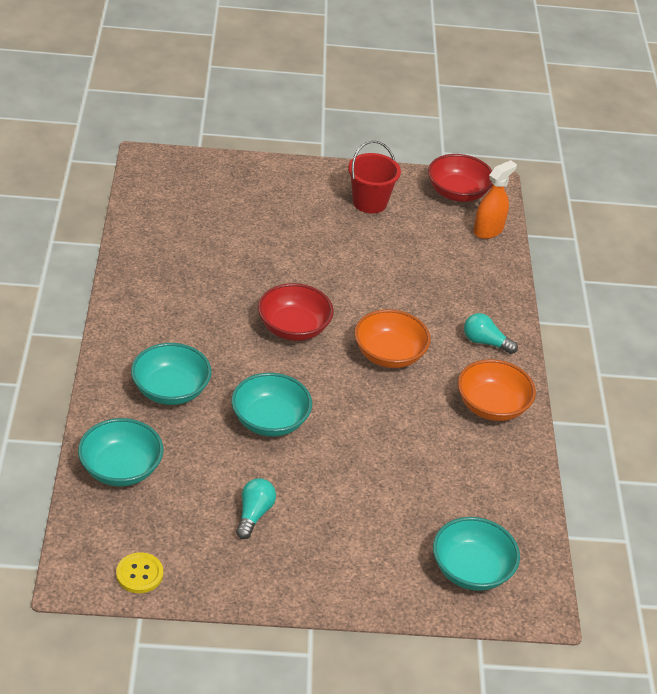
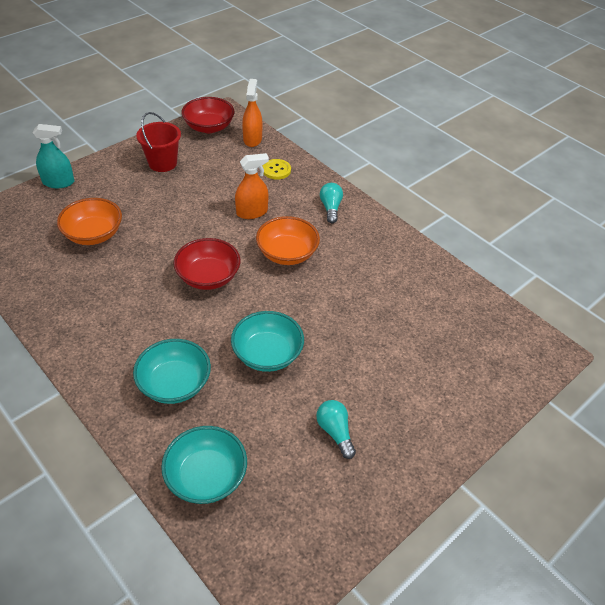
camera: 40 degrees left, 5 degrees up
(139, 574) = (315, 552): yellow button -> yellow button (276, 170)
(256, 166) = (58, 182): none -> turquoise spray bottle
(401, 298) = (252, 212): none -> orange spray bottle
(471, 570) = (494, 359): turquoise bowl -> none
(485, 342) = (330, 208): turquoise light bulb -> turquoise light bulb turned 105 degrees clockwise
(492, 406) = (380, 245): orange bowl -> orange bowl (94, 234)

